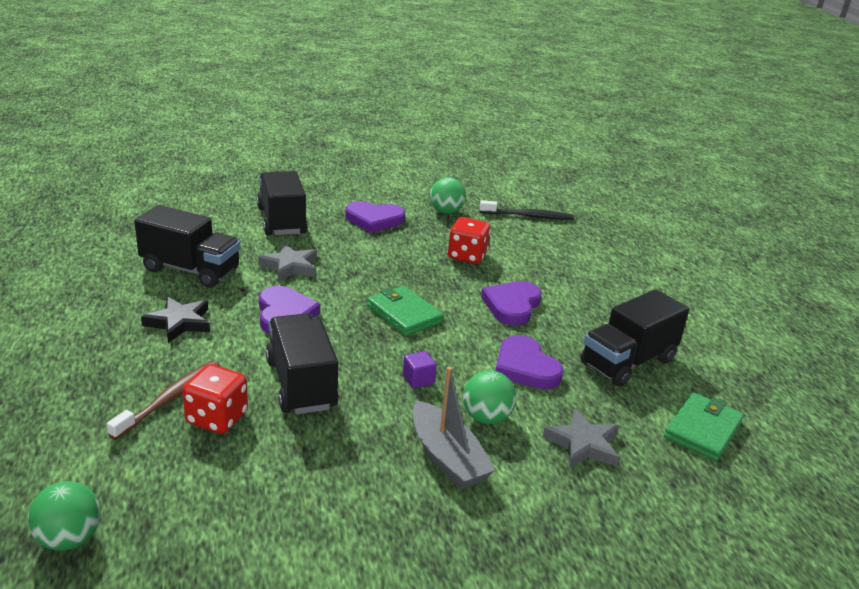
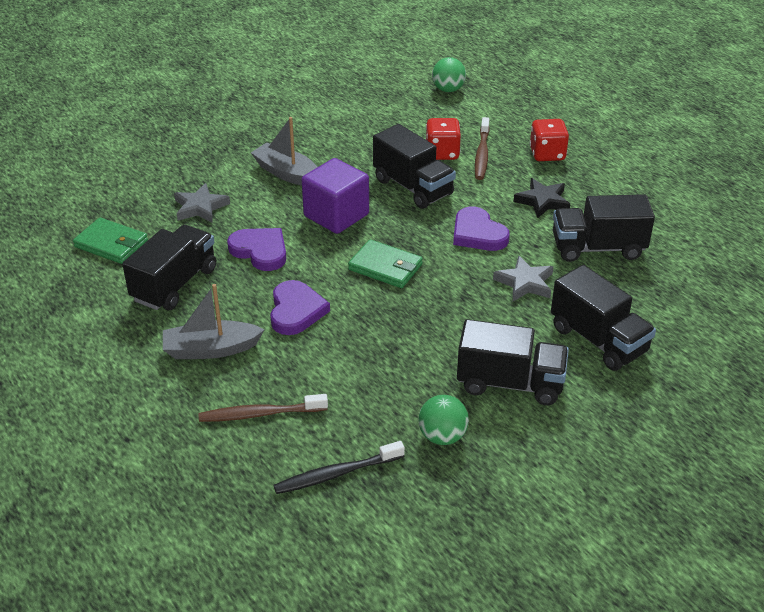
camera: 160 degrees right, 10 degrees up
(374, 220) = (510, 383): purple heart -> black truck
(418, 379) = (336, 215): purple cube -> purple cube, size x2.44
(467, 256) = (372, 363): red dice -> red dice (547, 154)
(486, 417) = (274, 204): green ball -> none
(570, 254) = (260, 414): none -> brown toothbrush
(600, 300) = (211, 349): none -> grey boat
(702, 430) = (111, 244): green wallet -> green wallet turned 75 degrees counterclockwise

